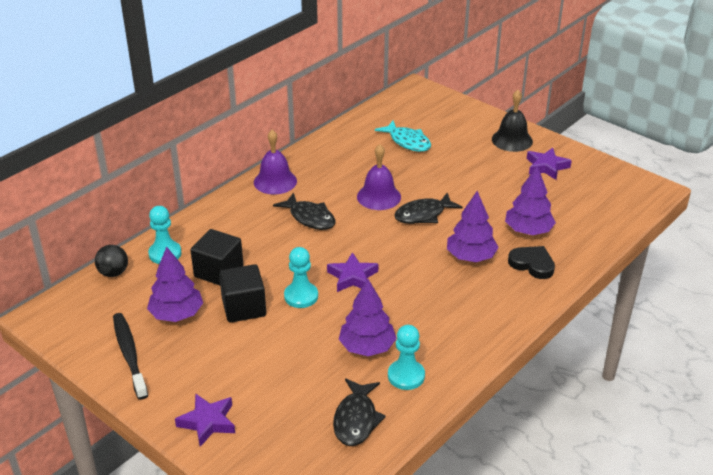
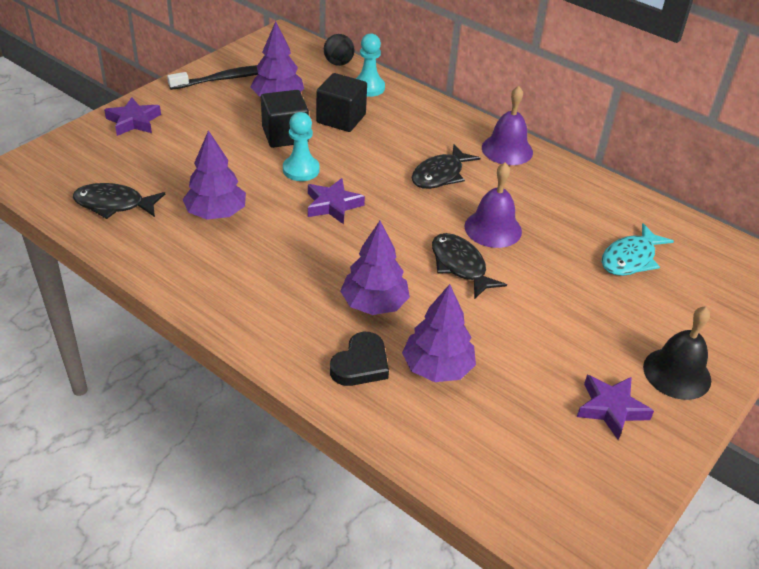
camera: 85 degrees right, 5 degrees up
(406, 376) = (167, 239): turquoise pawn -> none

